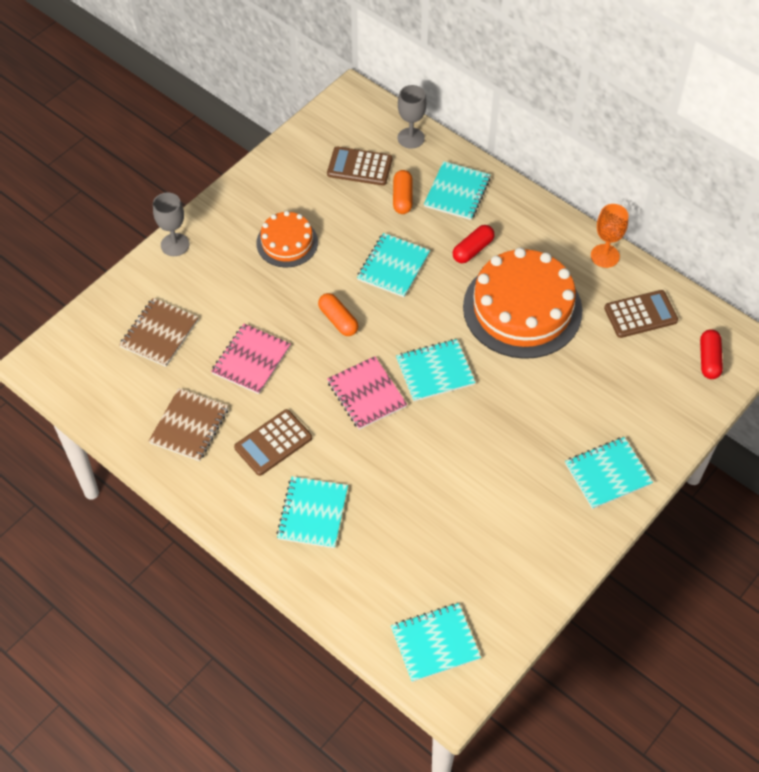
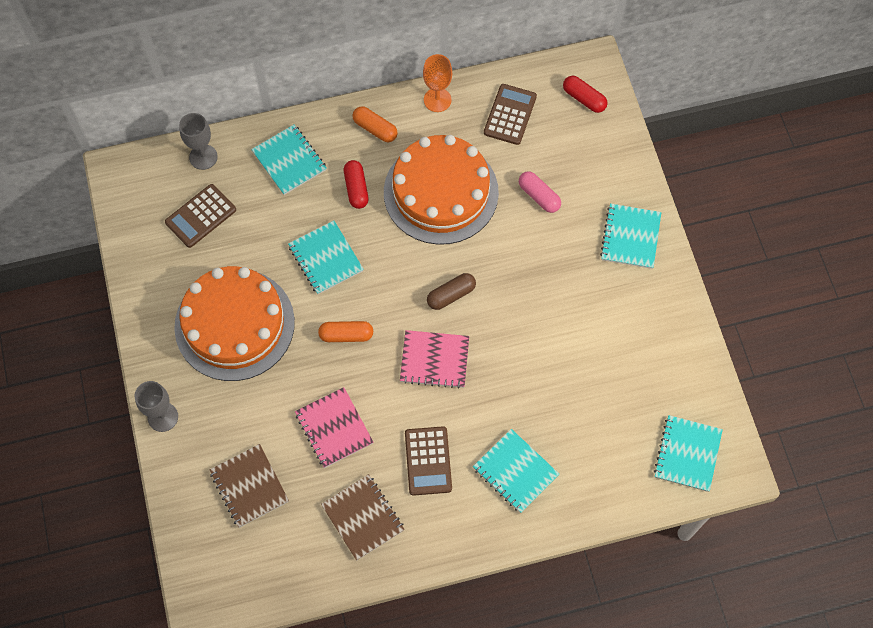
camera: 55 degrees left, 10 degrees up
(287, 242) = (234, 324): orange cake -> orange cake, size x1.87
(402, 198) = (261, 205): orange capsule -> orange capsule (375, 129)
(435, 371) = (451, 295): turquoise notebook -> brown capsule
(583, 381) = (539, 196): none -> pink capsule

